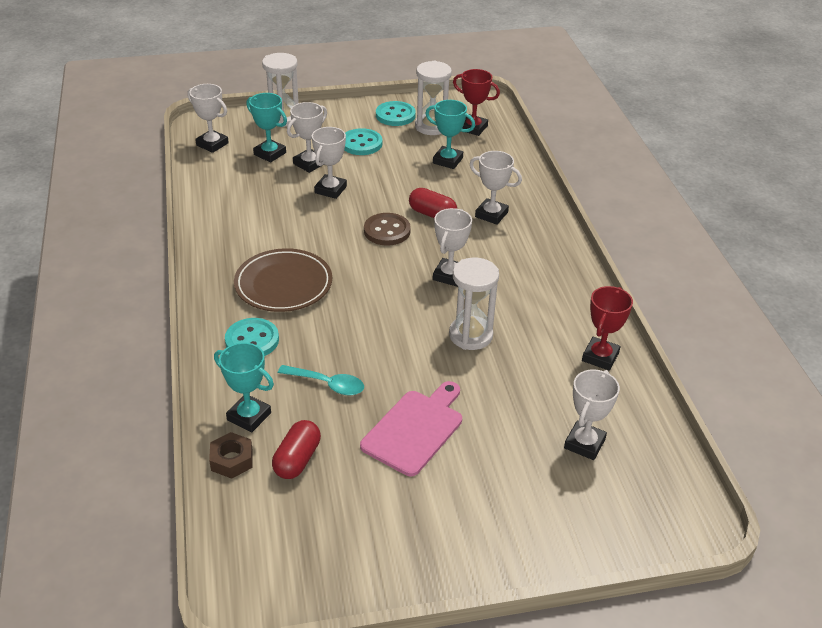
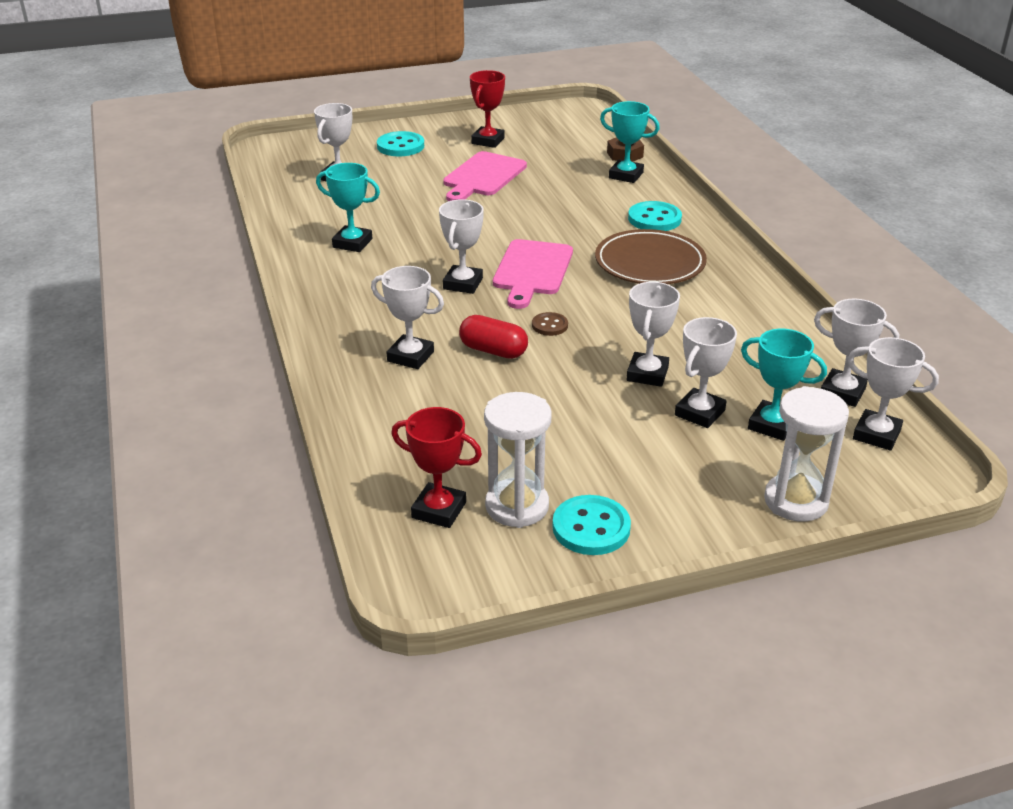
camera: 175 degrees right, 5 degrees down
(211, 168) = (842, 392): none -> white trophy
(297, 459) = (574, 157): red capsule -> none
(327, 384) = (567, 196): turquoise spoon -> none
(361, 144) = (632, 457): turquoise button -> turquoise button (400, 146)
(387, 231) = (549, 325): brown button -> brown button, size x0.59
(388, 285) = (532, 271): none -> pink cutting board
(447, 160) = (480, 437): turquoise trophy -> turquoise trophy (352, 243)
(470, 335) = (437, 235): white hourglass -> none
(600, 357) = (306, 228): red trophy -> red trophy (488, 141)

